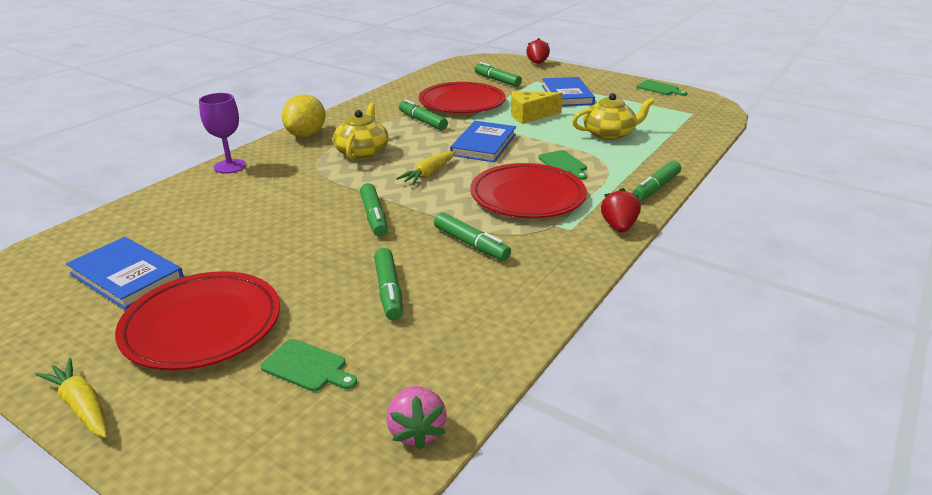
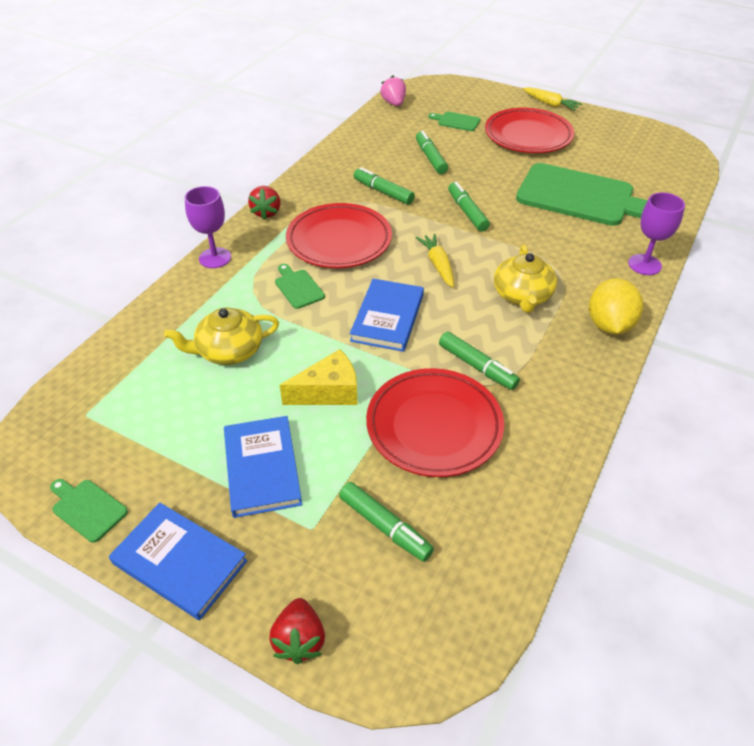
camera: 175 degrees right, 15 degrees up
(127, 276) = (605, 159): blue book -> blue book (180, 562)
(222, 226) = (581, 197): none -> green cutting board
(428, 174) = (438, 265): yellow carrot -> yellow carrot turned 45 degrees counterclockwise
(656, 188) = (215, 258): green marker -> purple goblet

